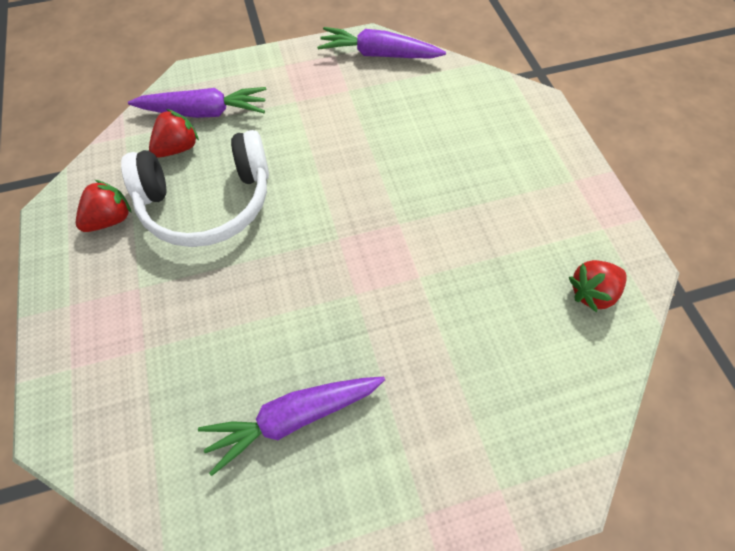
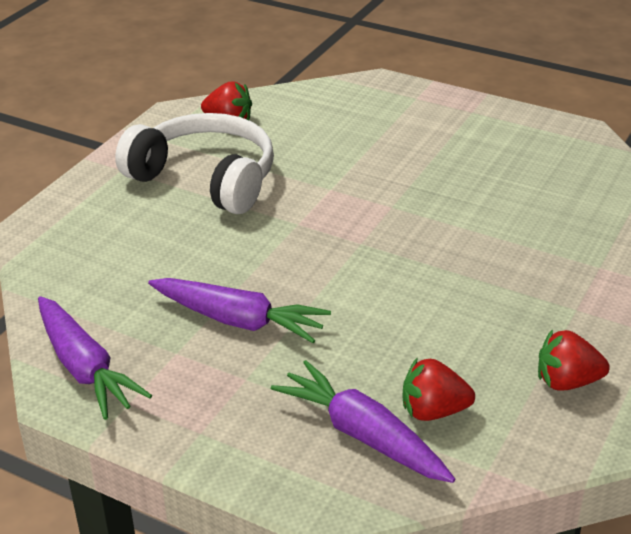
camera: 135 degrees left, 25 degrees down
(207, 202) = (450, 337): white headphones -> white headphones (205, 179)
(293, 418) = (512, 177): purple carrot -> purple carrot (239, 320)

